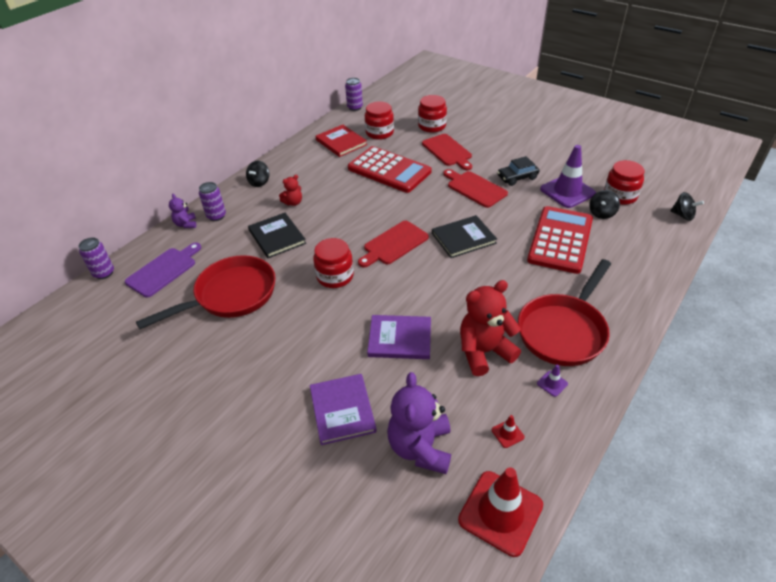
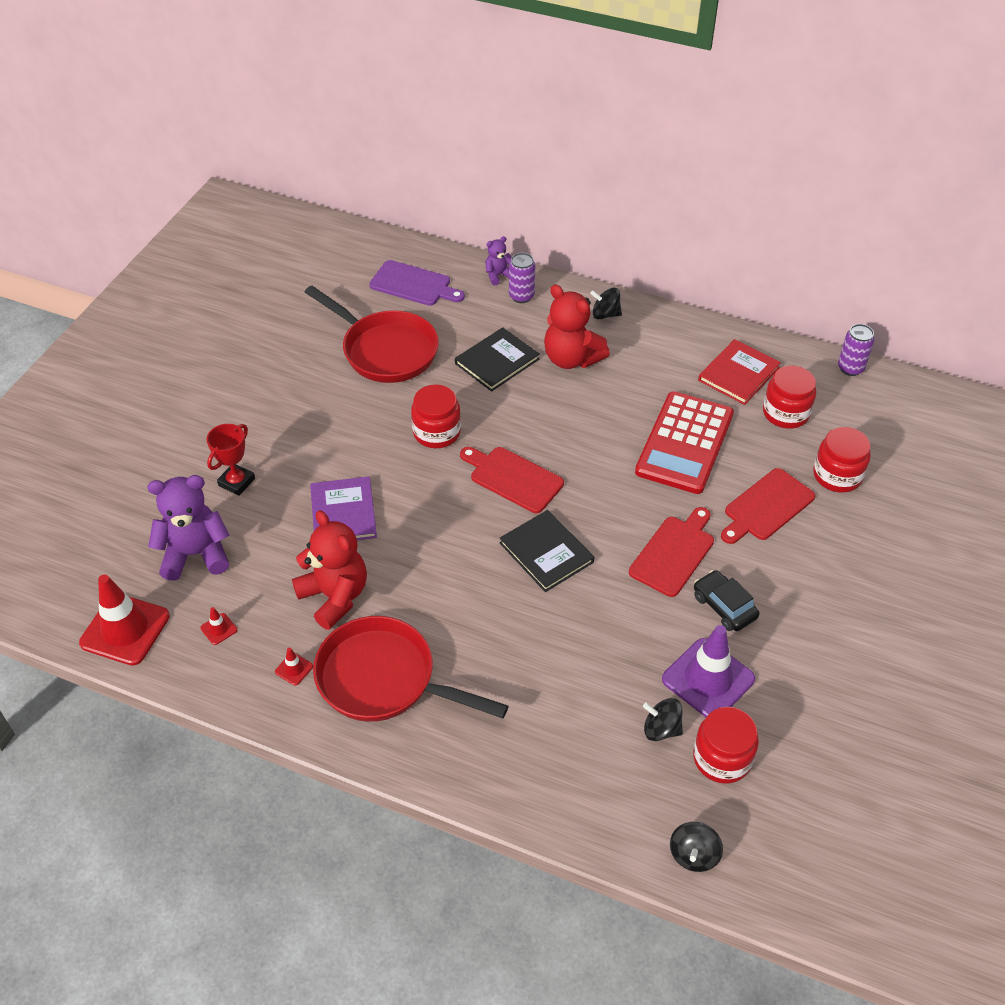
camera: 75 degrees right, 5 degrees up
(104, 273) = (399, 241): purple can -> none
(293, 202) = (571, 359): red teddy bear -> red teddy bear, size x1.99
(342, 410) = (236, 482): purple book -> red trophy
(552, 383) = (294, 669): purple traffic cone -> red traffic cone
(560, 240) = (574, 671): red calculator -> none

